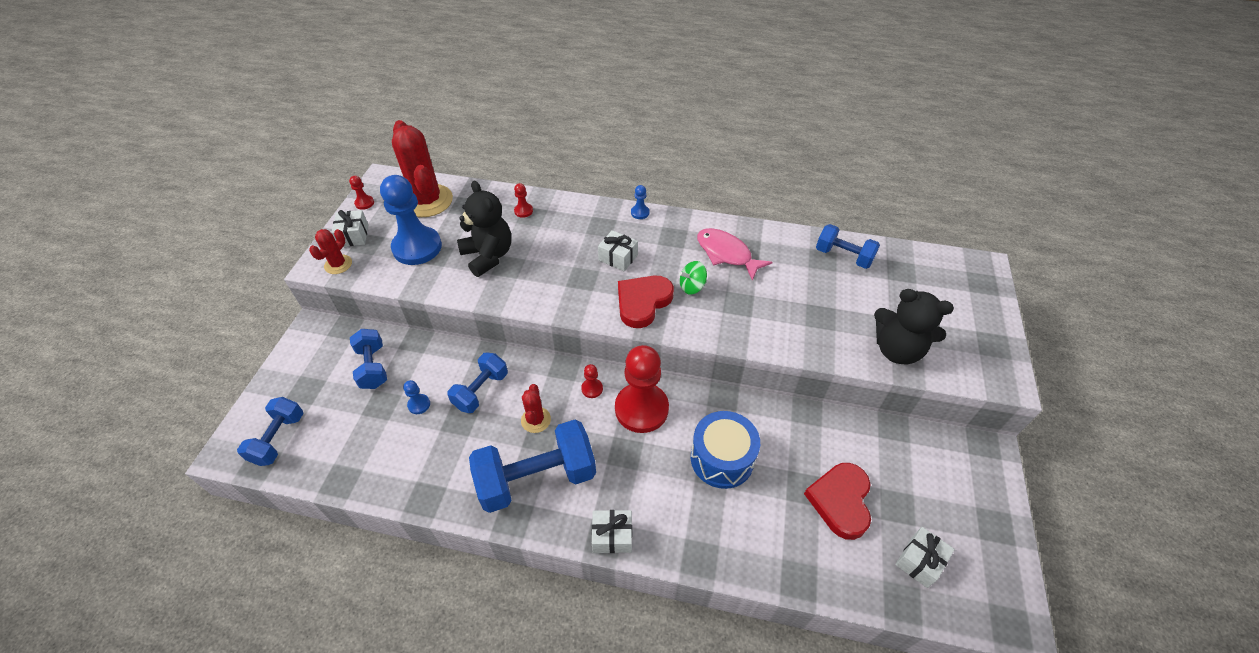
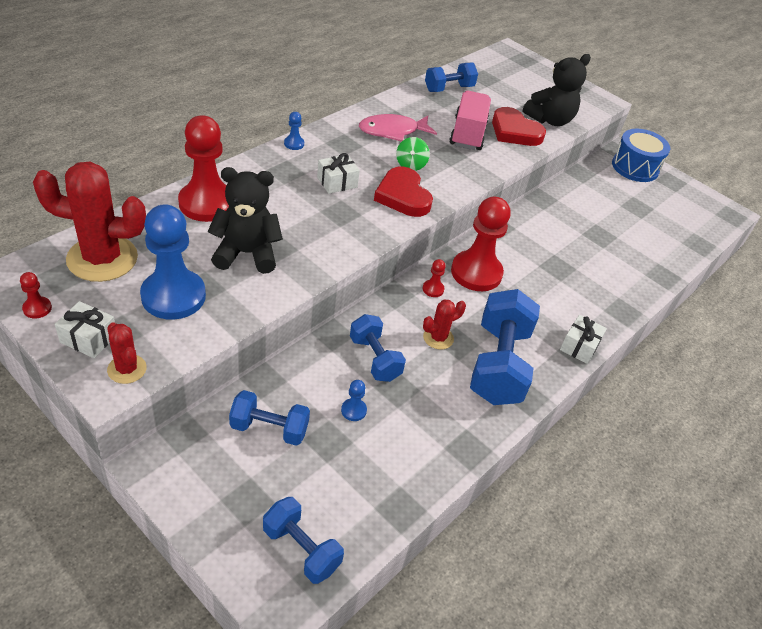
camera: 65 degrees left, 5 degrees down
(523, 211) = (207, 203): red pawn -> red pawn, size x2.45
(536, 420) = (438, 338): red cactus -> red cactus turned 60 degrees counterclockwise
(722, 458) = (551, 257): blue drum -> blue drum (635, 167)
(786, 301) = (467, 134): none -> pink truck
(840, 501) = (619, 226): red heart -> red heart (514, 131)
(919, 561) = (677, 221): white gift -> none

